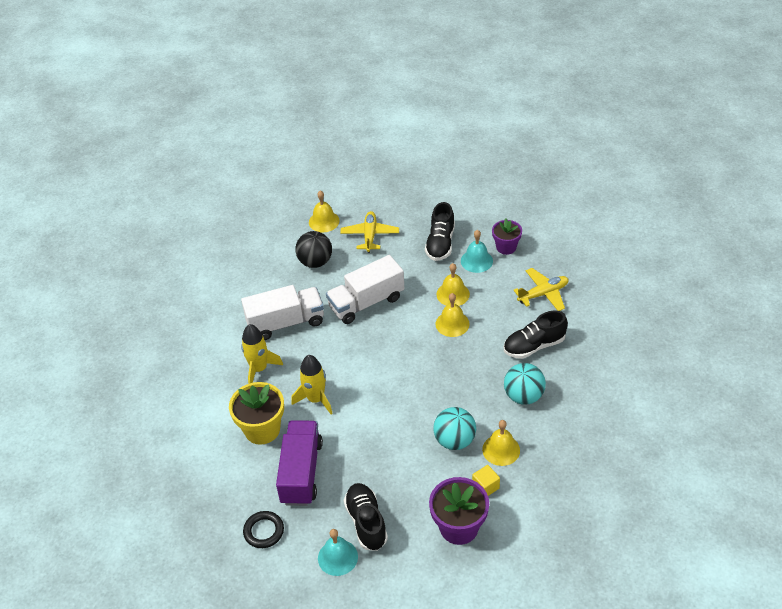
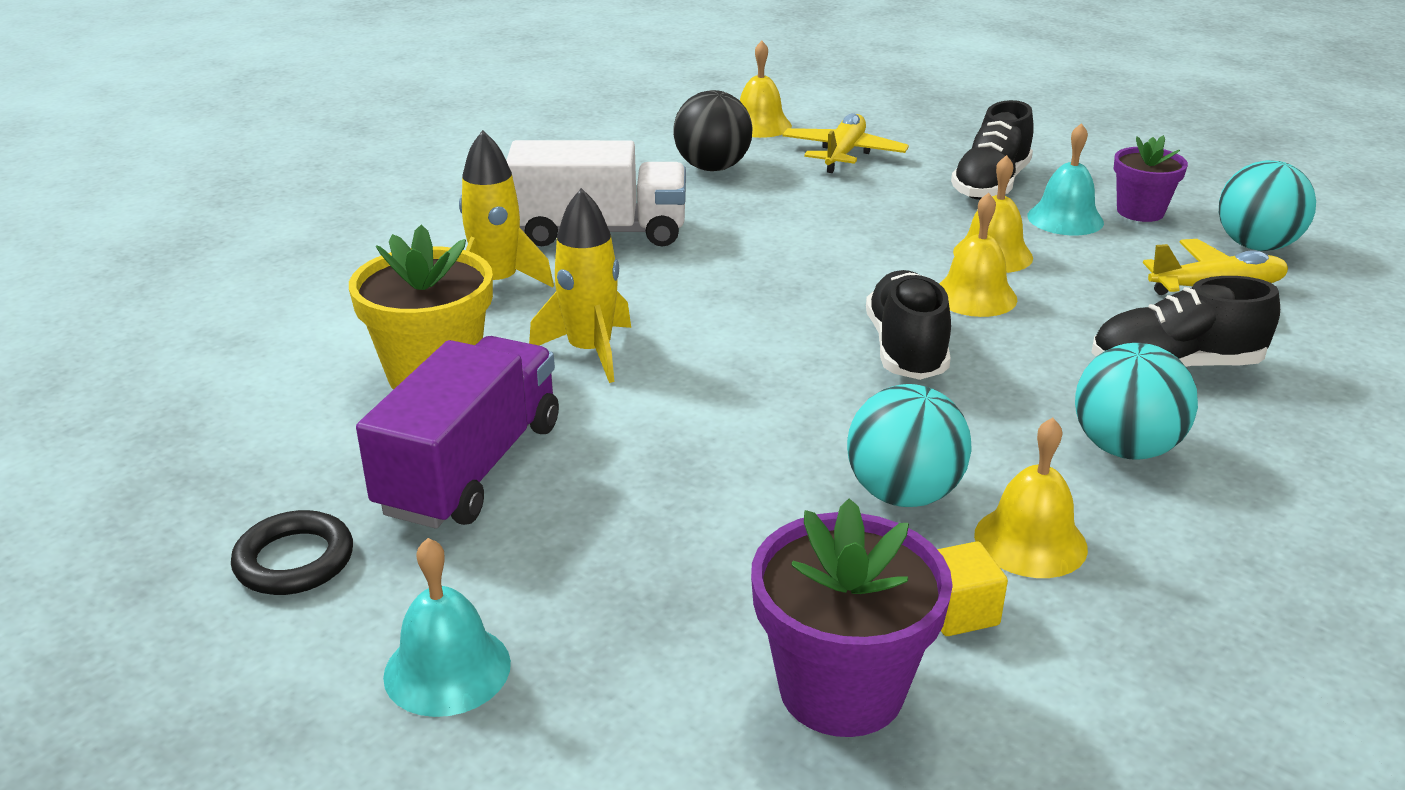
camera: 15 degrees right, 15 degrees down
(366, 302) = (789, 234): white truck -> none
(366, 522) = (575, 609): black shoe -> black shoe (906, 349)
(555, 260) = (1256, 246): none -> turquoise ball

